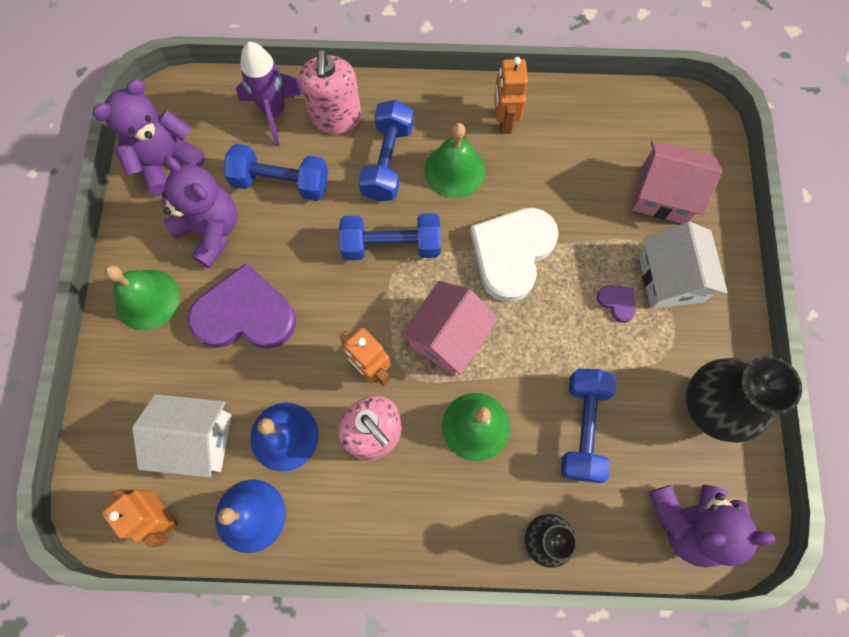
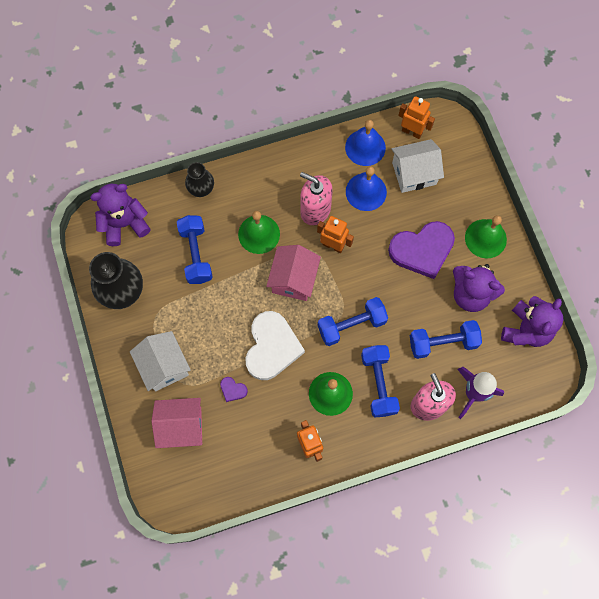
camera: 160 degrees right, 0 degrees up
(617, 303) = (194, 338): purple heart -> purple heart (233, 390)

